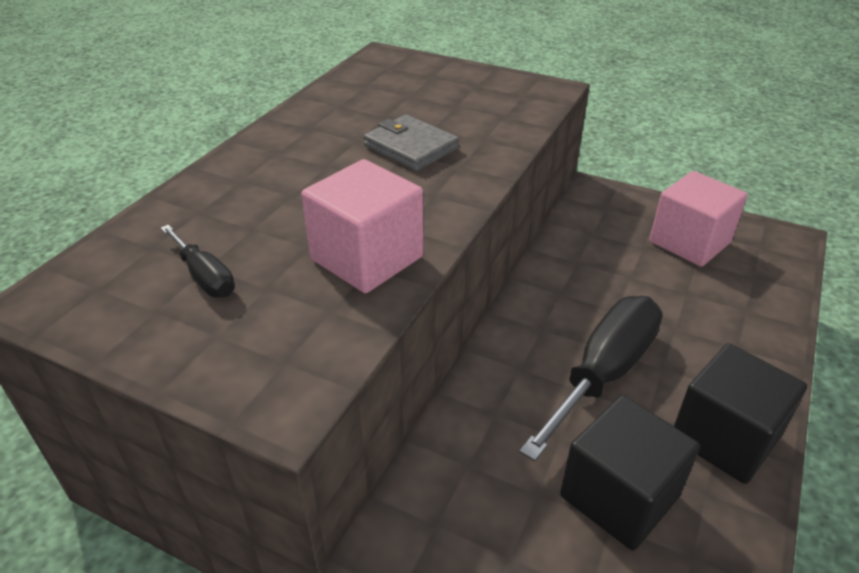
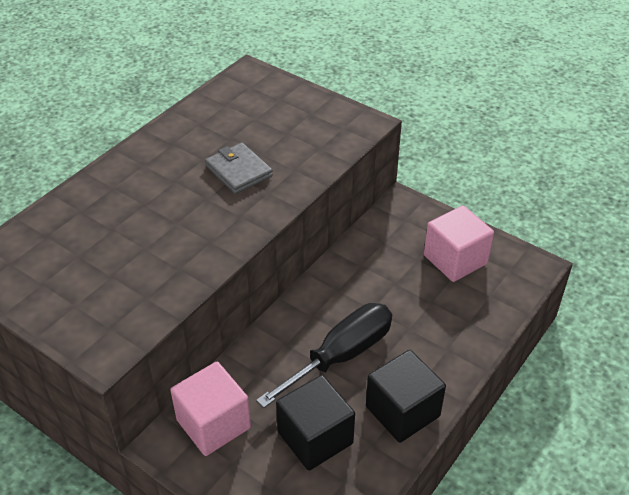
camera: 10 degrees right, 5 degrees up
(205, 277) = (75, 263): black screwdriver -> none
(367, 258) = (179, 262): pink cube -> pink cube (213, 424)

